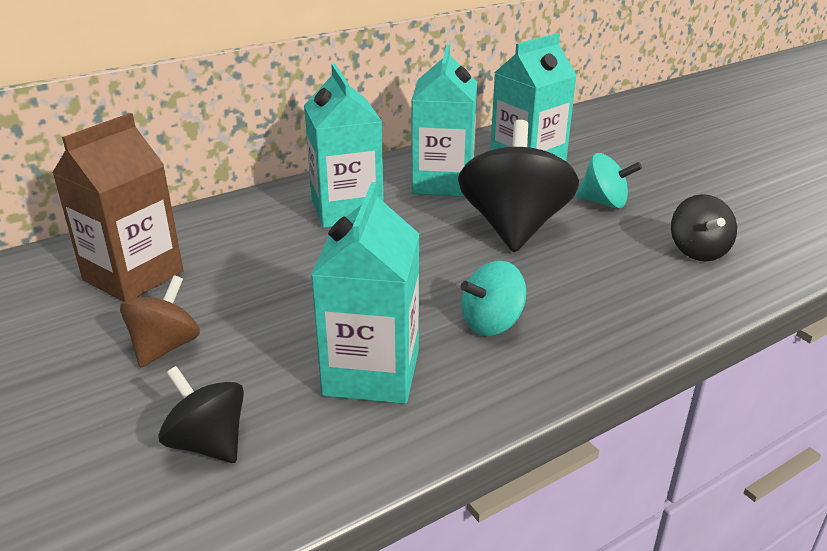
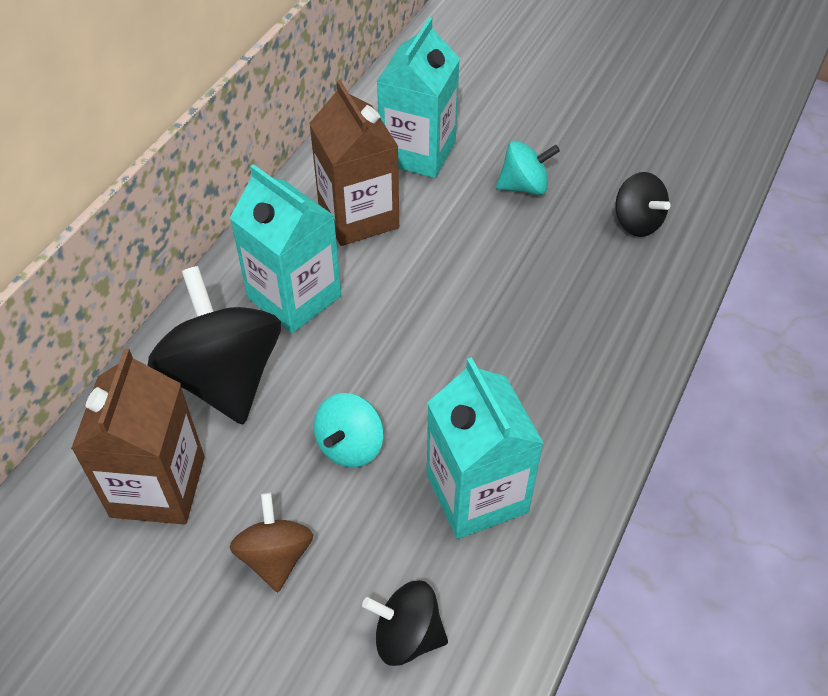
camera: 30 degrees left, 20 degrees up
(443, 183) = (358, 216): turquoise carton -> brown carton
(492, 323) = (532, 389): turquoise spinning top -> turquoise spinning top (350, 446)
(514, 227) = (469, 256): black spinning top -> black spinning top (225, 378)

